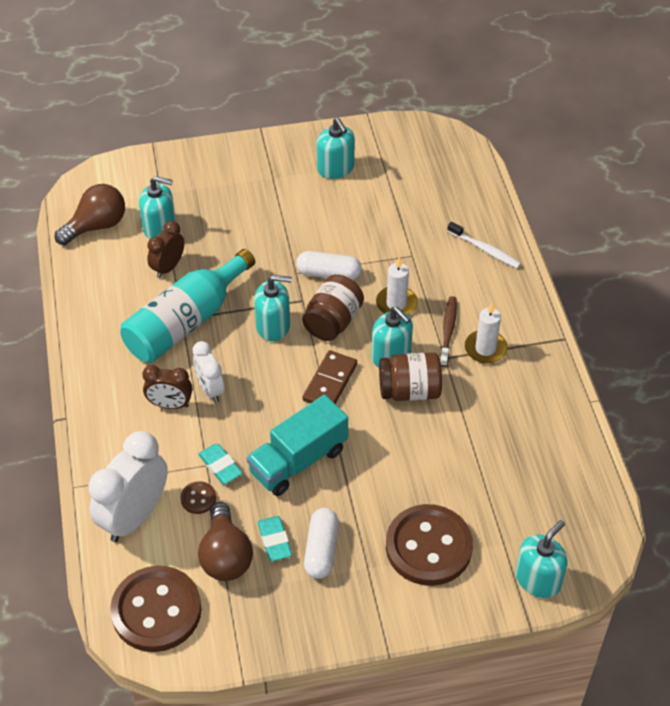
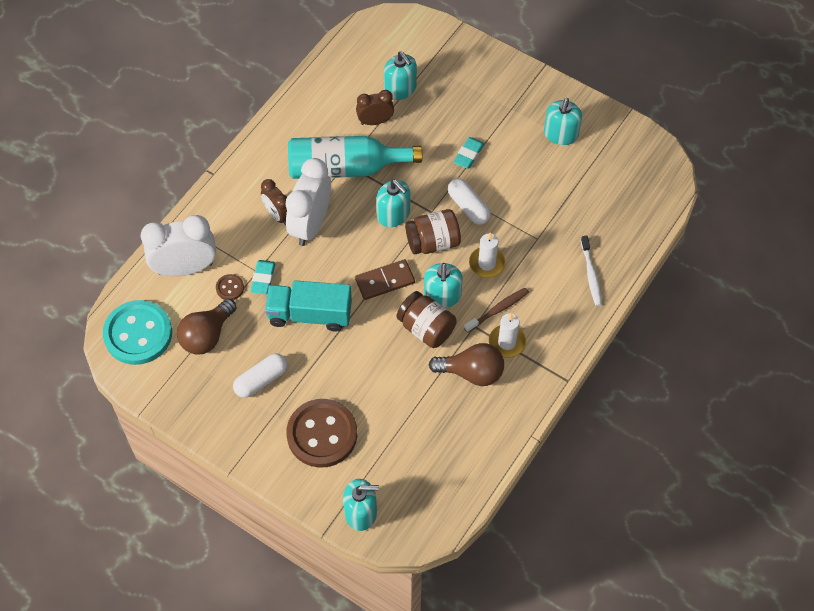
camera: 45 degrees right, 10 degrees up
(96, 226) = (364, 57): brown light bulb -> brown light bulb (471, 372)
(156, 610) = (138, 334): brown button -> turquoise button
(210, 389) = (310, 225): white clock -> white clock, size x1.76
(275, 541) = (242, 351): turquoise eraser -> turquoise eraser (468, 155)

